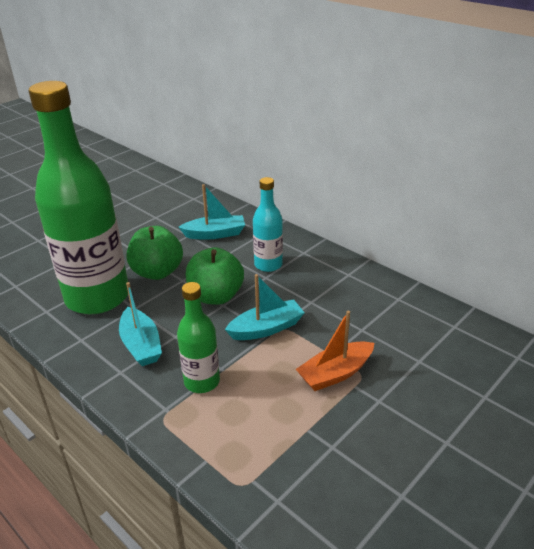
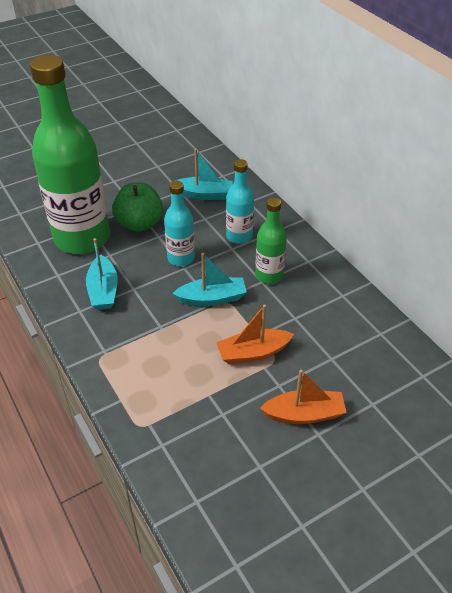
camera: 15 degrees right, 10 degrees up
(202, 381) = (140, 334): green bottle -> green bottle (269, 275)
(216, 296) = (181, 258): green apple -> turquoise bottle
(421, 425) = (304, 414): none -> orange boat

